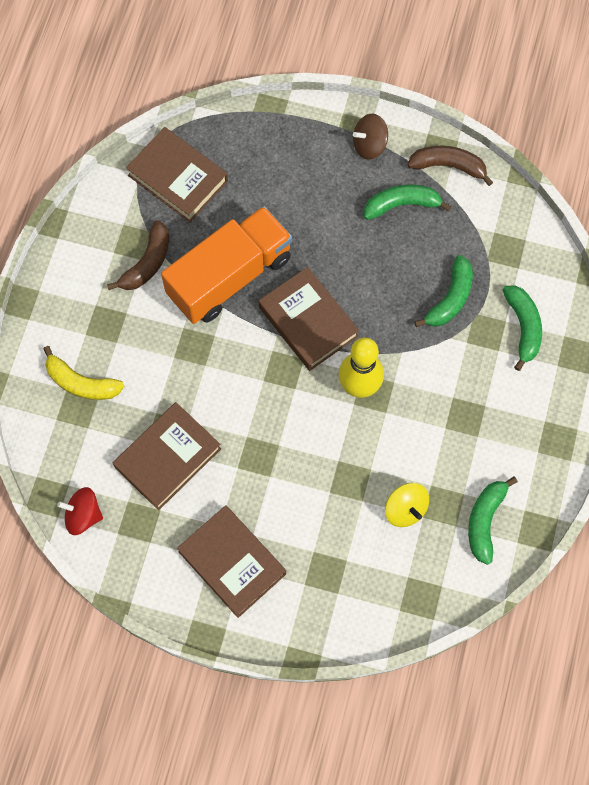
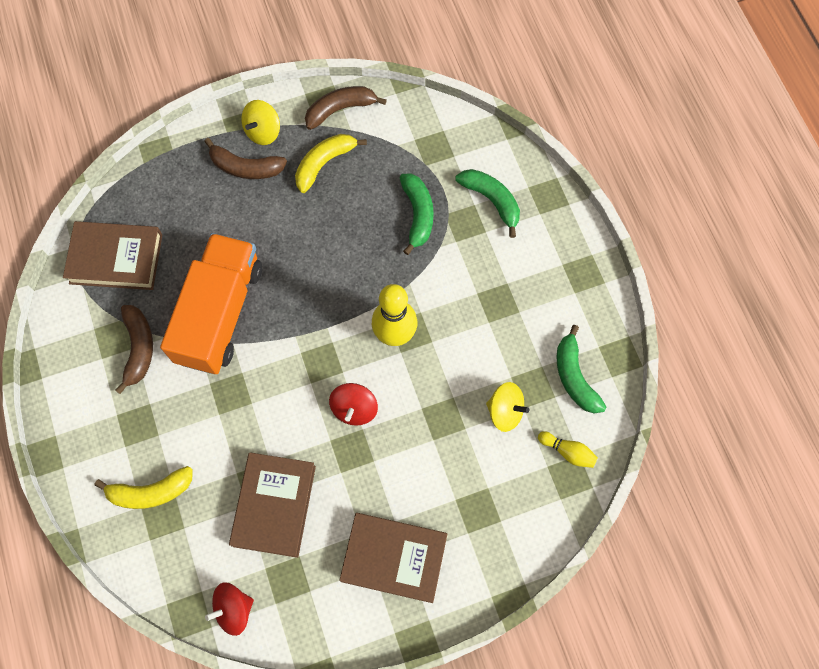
camera: 35 degrees left, 0 degrees up
(283, 424) = (354, 408): none -> red spinning top
(308, 322) = (314, 308): brown book -> none
(333, 167) = (246, 167): none -> brown banana
(369, 145) = (263, 131): brown spinning top -> yellow spinning top
(401, 205) = (324, 163): green banana -> yellow banana
(433, 577) = (567, 452): none -> yellow bowling pin

